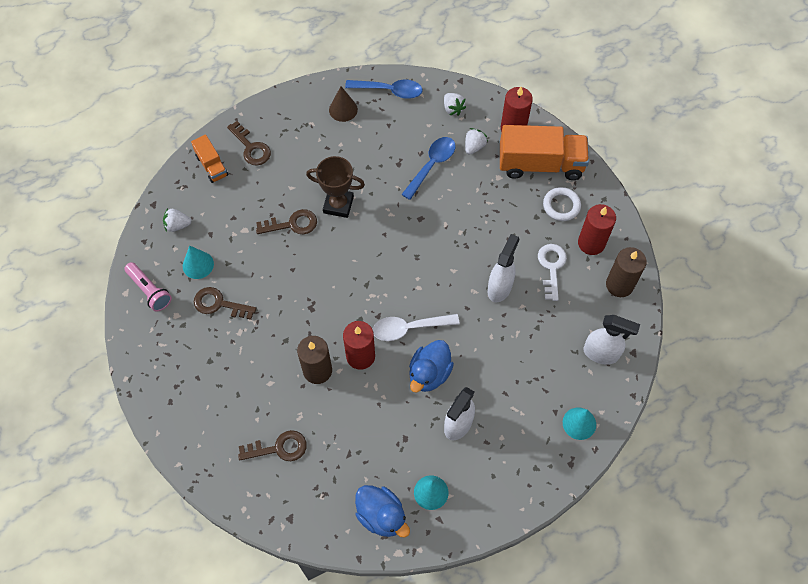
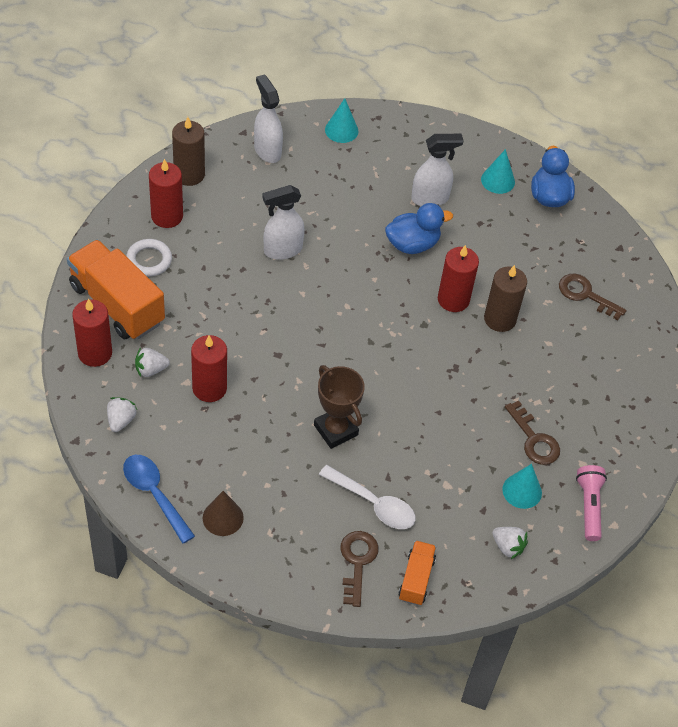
camera: 140 degrees left, 10 degrees down
(292, 224) = (397, 450): brown key -> none
(409, 328) = (391, 285): white spoon -> white spoon (374, 504)
(432, 165) = (209, 388): blue spoon -> red candle
(551, 267) = (222, 228): white key -> none

